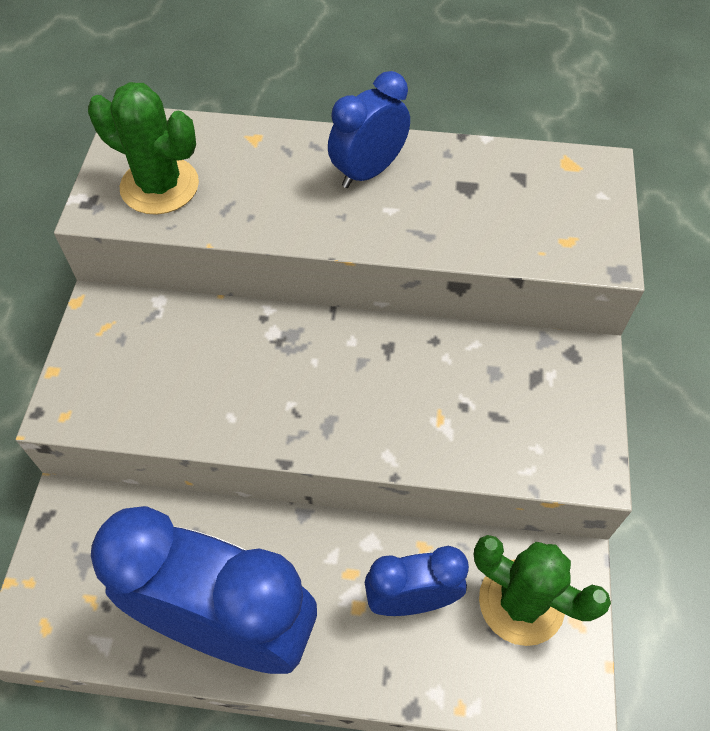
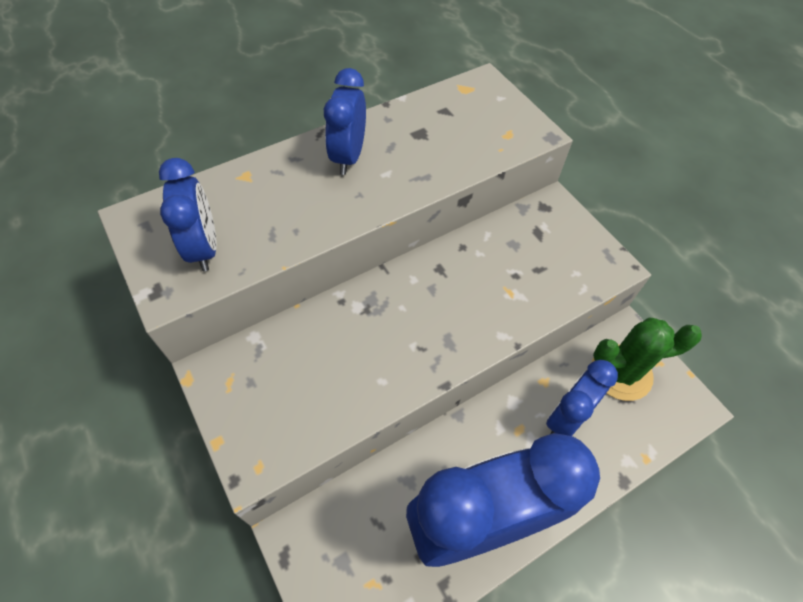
camera: 40 degrees left, 0 degrees up
(159, 186) = (204, 247): green cactus -> blue clock

